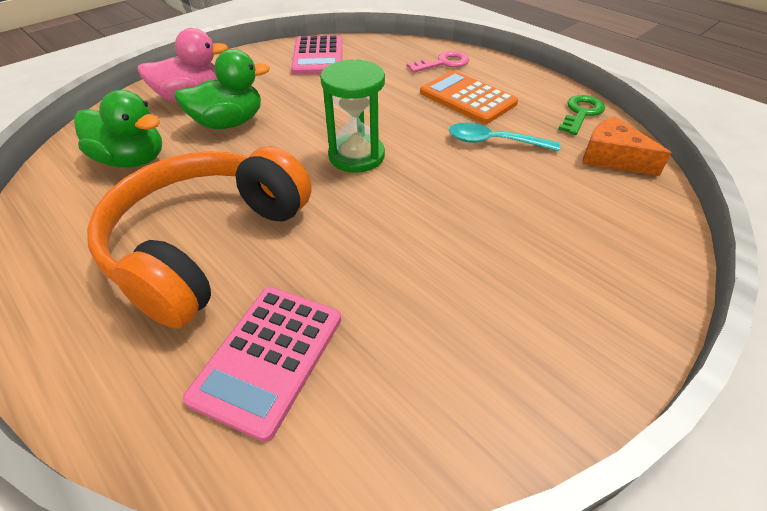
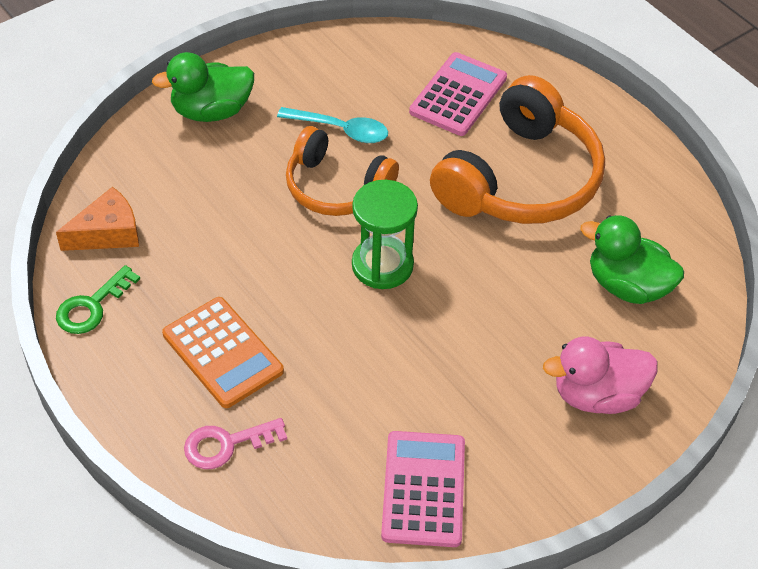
camera: 175 degrees left, 5 degrees up
(229, 123) = (534, 337): green duck -> green duck (211, 111)
(415, 215) = (336, 187): none -> orange headphones
(493, 142) = (224, 269): turquoise spoon -> turquoise spoon (341, 130)
(612, 158) = (107, 233): orange cheese -> orange cheese turned 75 degrees counterclockwise

